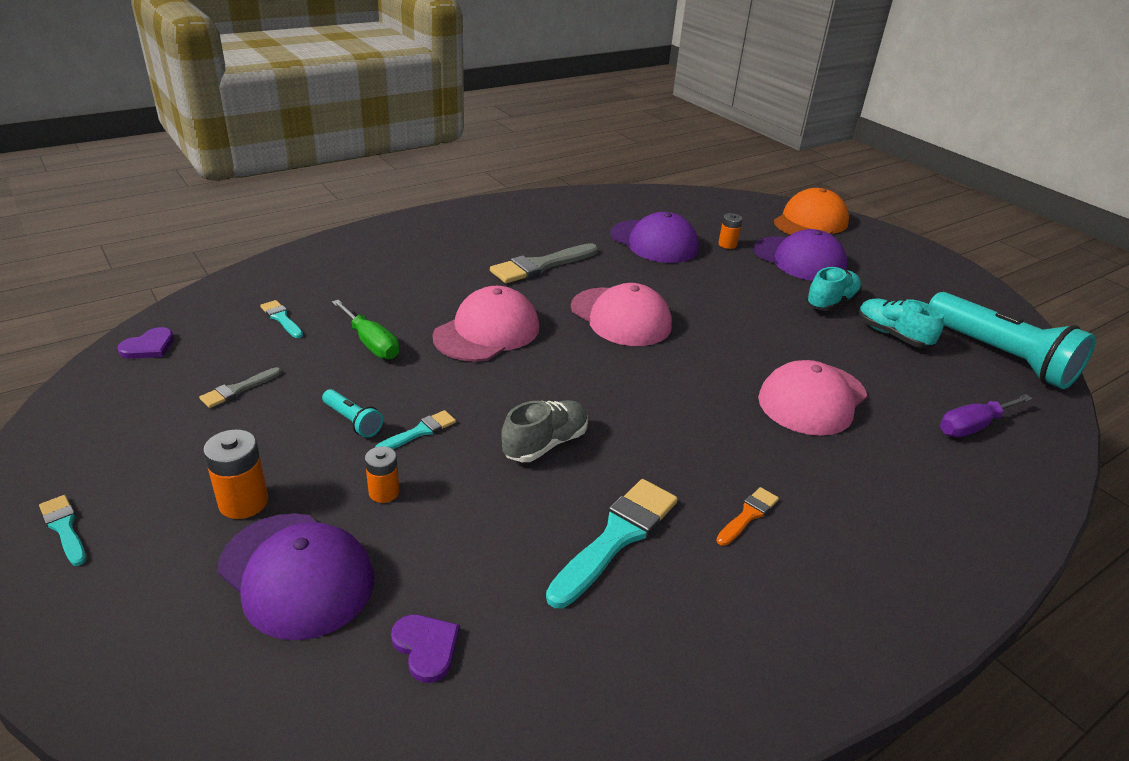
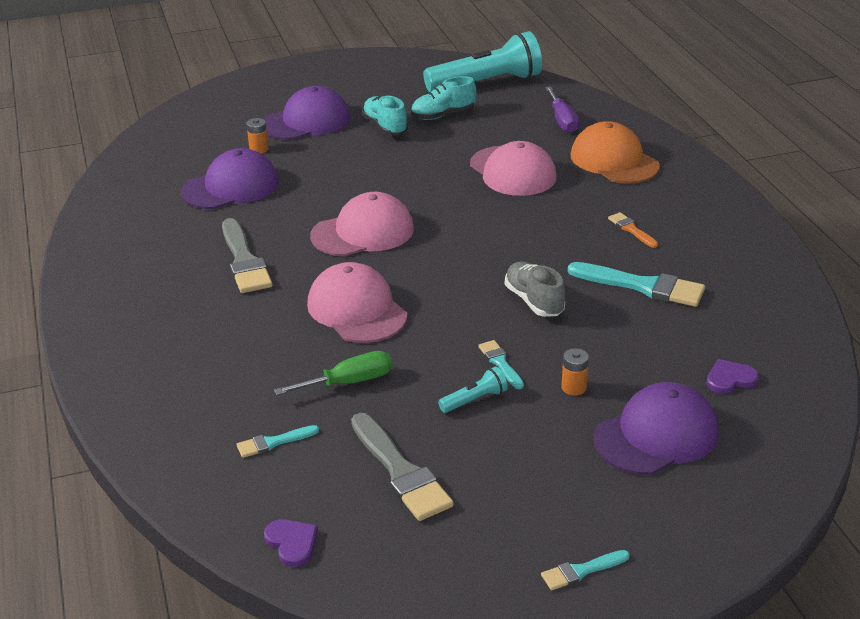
camera: 70 degrees left, 0 degrees up
(238, 389) = (400, 472): grey brush -> grey brush, size x1.93
(243, 502) = (570, 464): orange battery -> none
(616, 537) = (643, 286): turquoise brush -> turquoise brush turned 150 degrees clockwise
(810, 222) = (239, 97): orange cap -> orange cap (614, 160)

